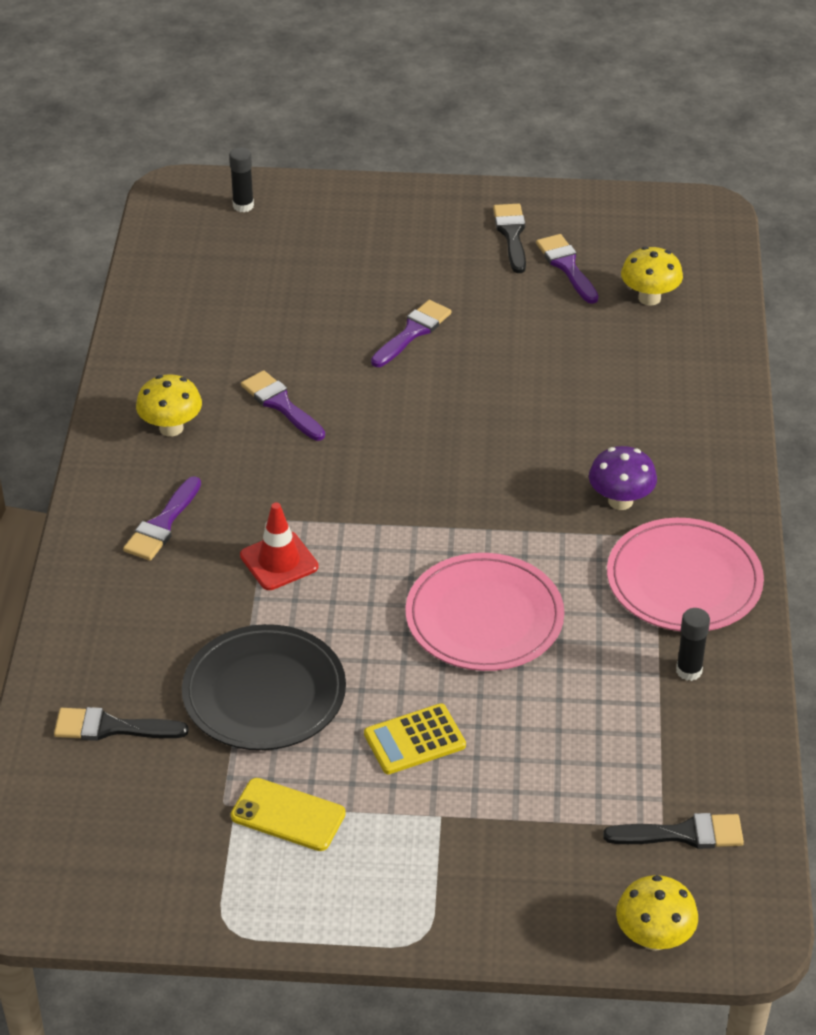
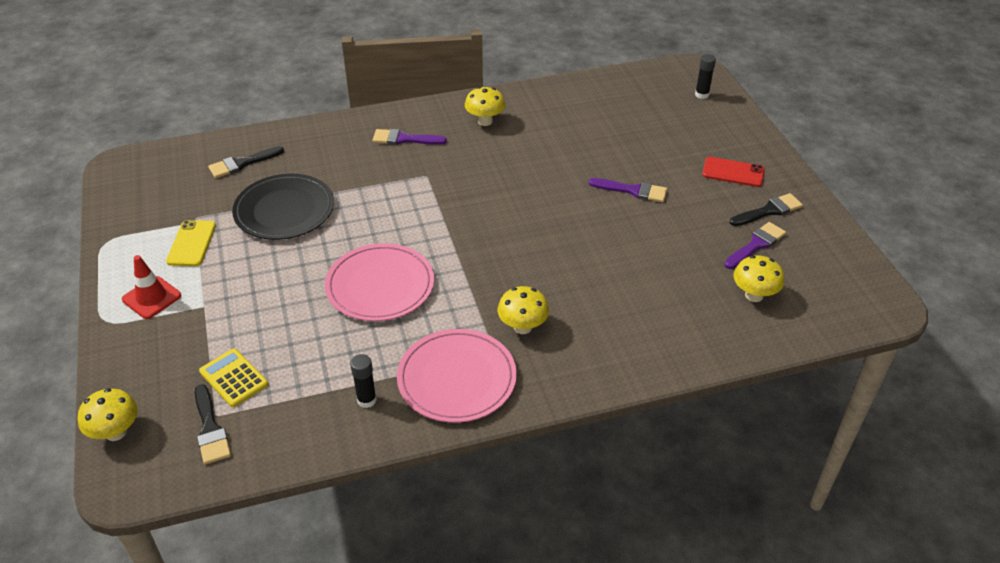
camera: 70 degrees right, 0 degrees up
(111, 727) = (242, 163): black brush -> black brush turned 105 degrees counterclockwise
(279, 561) = (393, 189): red traffic cone -> red traffic cone (151, 298)
(280, 404) = (529, 155): purple brush -> none
(414, 740) = (263, 280): yellow calculator -> yellow calculator (234, 378)
(424, 237) = (733, 172): none -> red phone
(620, 501) = (522, 327): purple mushroom -> yellow mushroom

